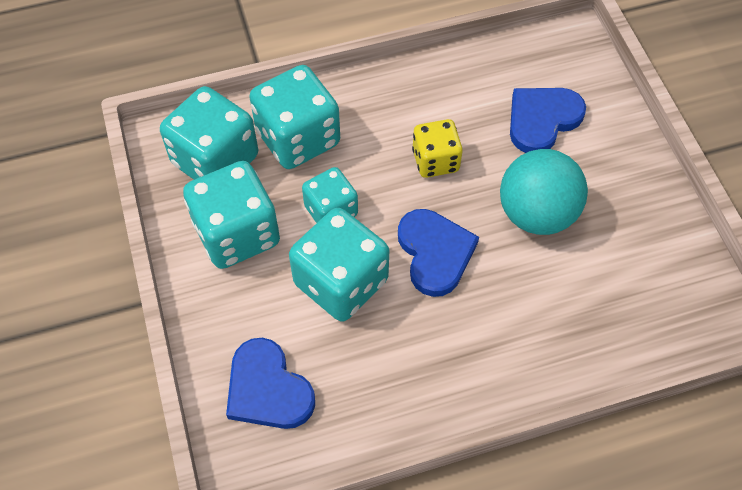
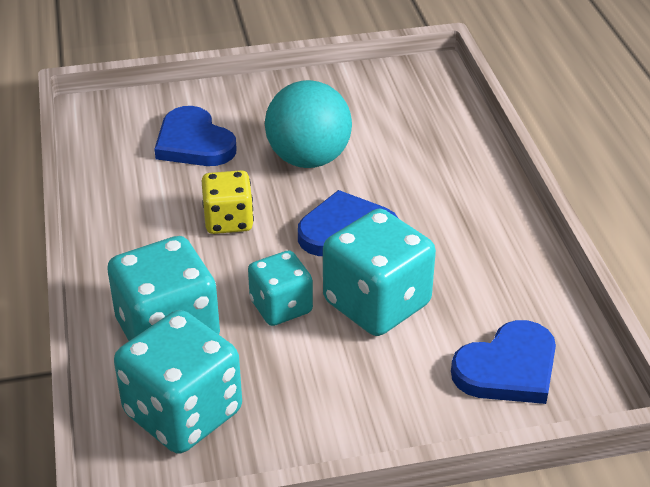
camera: 85 degrees left, 20 degrees down
(237, 234) = (301, 392): turquoise dice -> none

